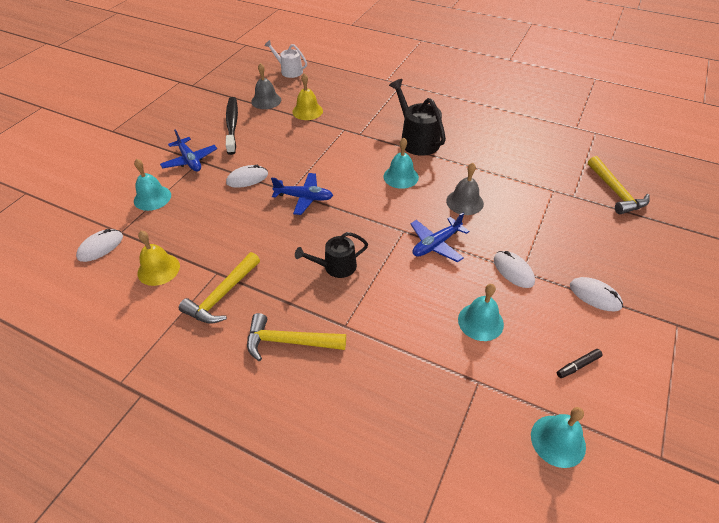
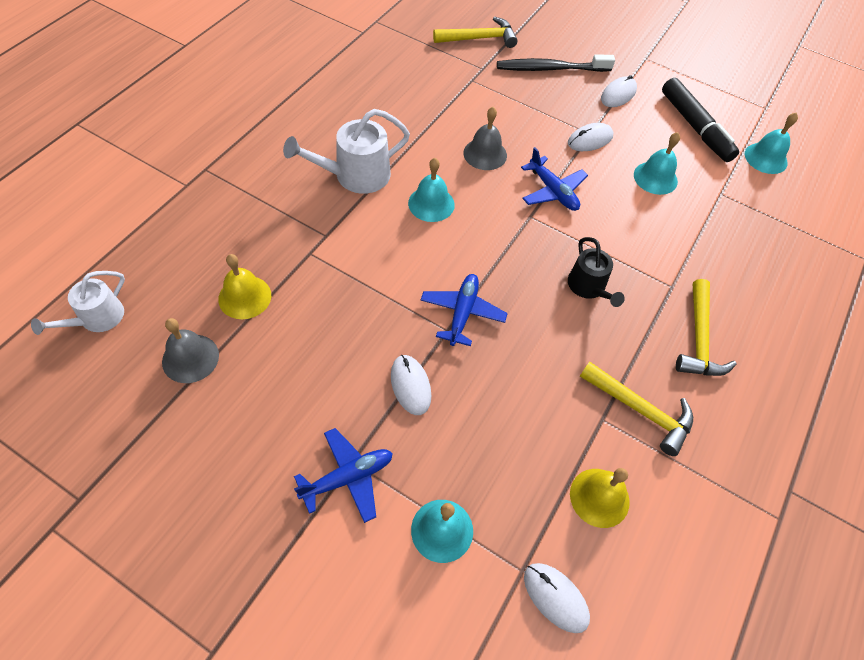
camera: 90 degrees left, 10 degrees up
(232, 125) = (254, 413): black toothbrush -> black toothbrush (550, 69)
(417, 140) = (355, 175): black watering can -> white watering can
(578, 366) = (695, 127): black marker -> black marker, size x2.38

